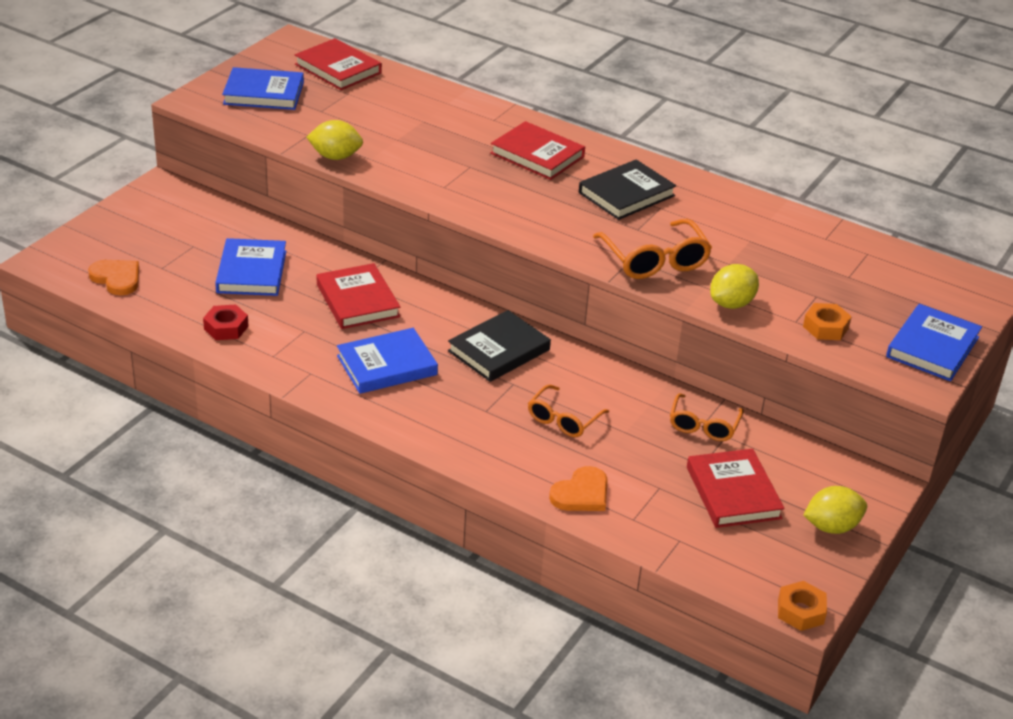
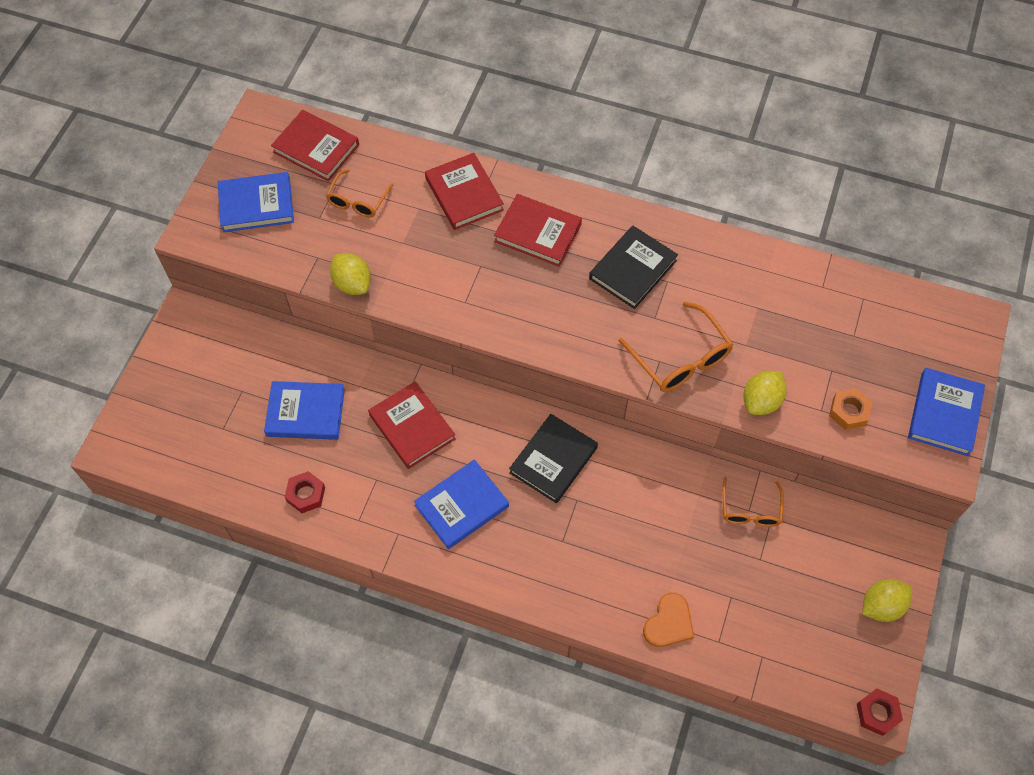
camera: 10 degrees left, 25 degrees up
(117, 278) = (186, 454): orange heart -> none
(251, 272) = (305, 413): blue book -> blue book turned 75 degrees counterclockwise
(335, 156) = (352, 284): yellow lemon -> yellow lemon turned 60 degrees clockwise
(563, 419) = (631, 534): orange glasses -> orange glasses (358, 201)
(733, 493) = (793, 587): red book -> red book (464, 194)
(800, 611) = (877, 713): orange nut -> red nut

